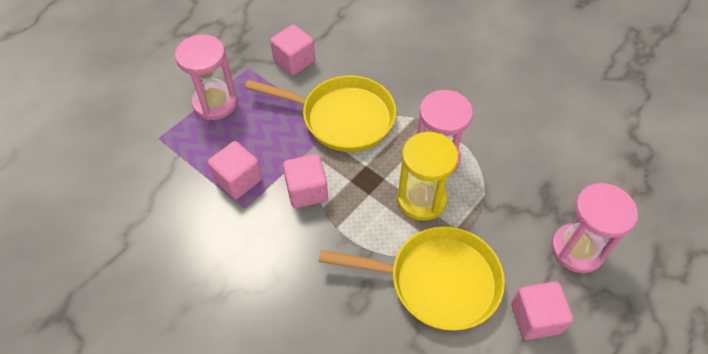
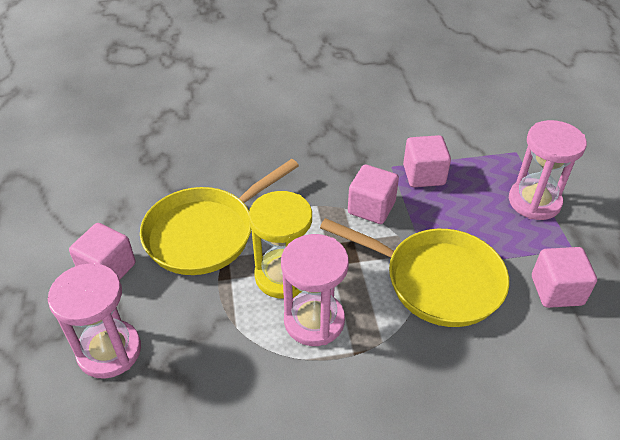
camera: 130 degrees right, 10 degrees down
(342, 117) = (436, 280): yellow pan -> yellow pan turned 120 degrees counterclockwise

